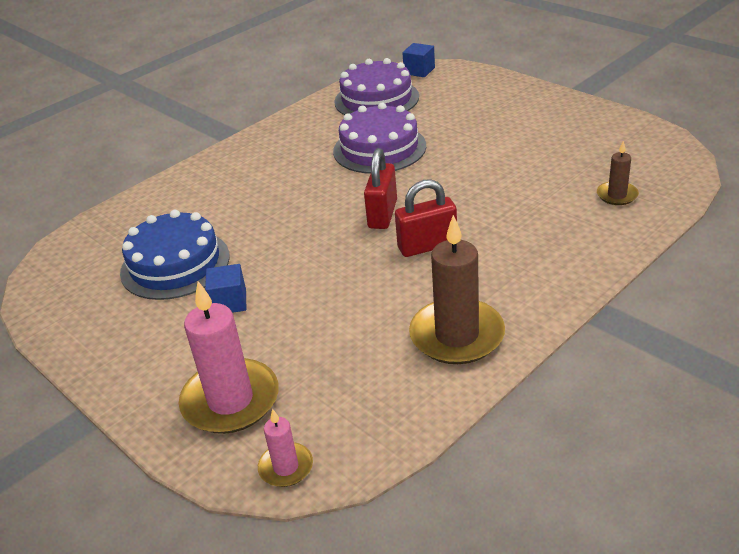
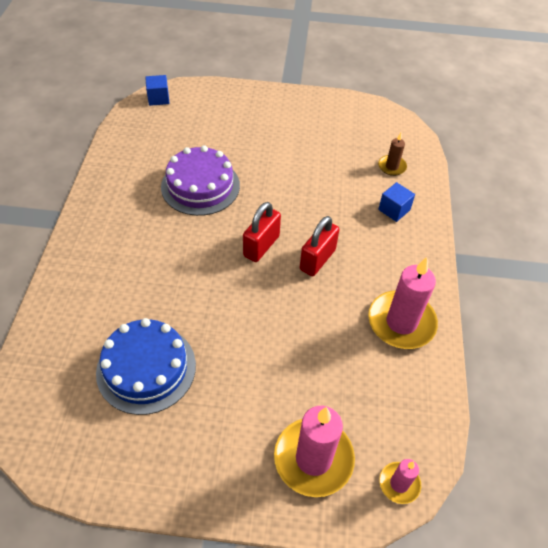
camera: 45 degrees left, 15 degrees up
(229, 302) = (227, 379): blue cube -> blue cube (394, 210)
(376, 99) = (151, 138): purple cake -> none
(382, 214) = (261, 246): red padlock -> red padlock turned 60 degrees clockwise
(457, 335) = (401, 322): brown candle -> pink candle

